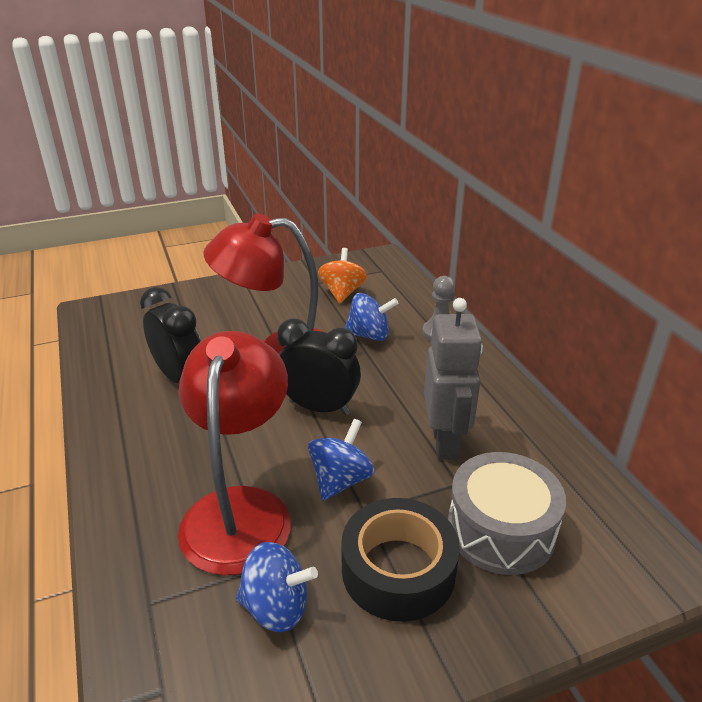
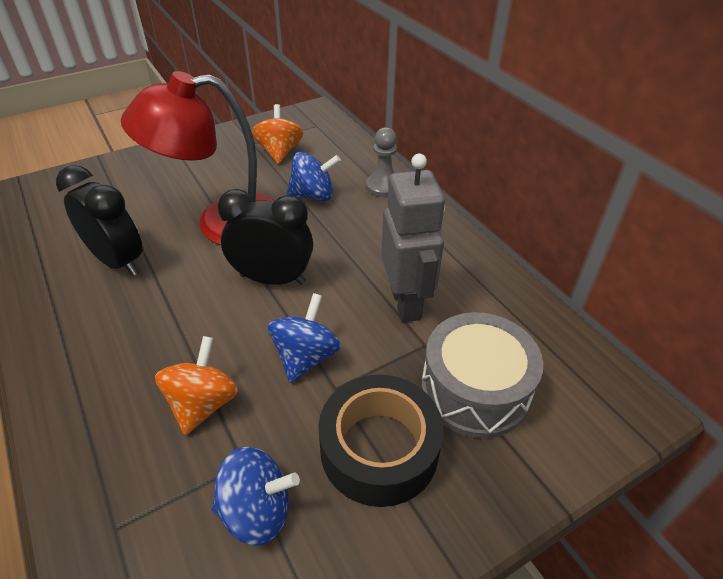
camera: 10 degrees left, 10 degrees up
(240, 509) = (203, 403): red lamp -> orange spinning top

